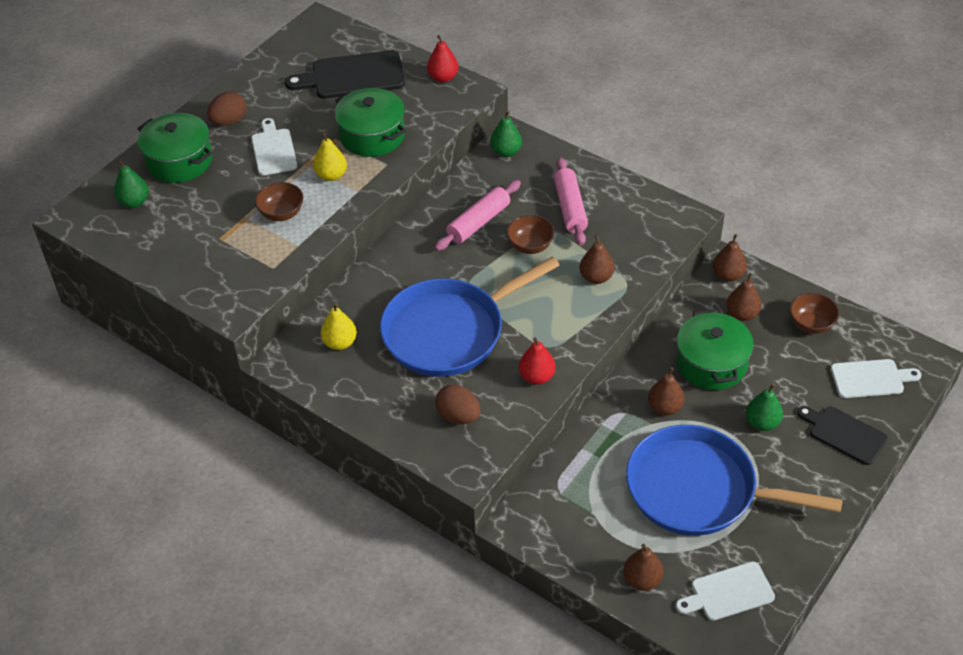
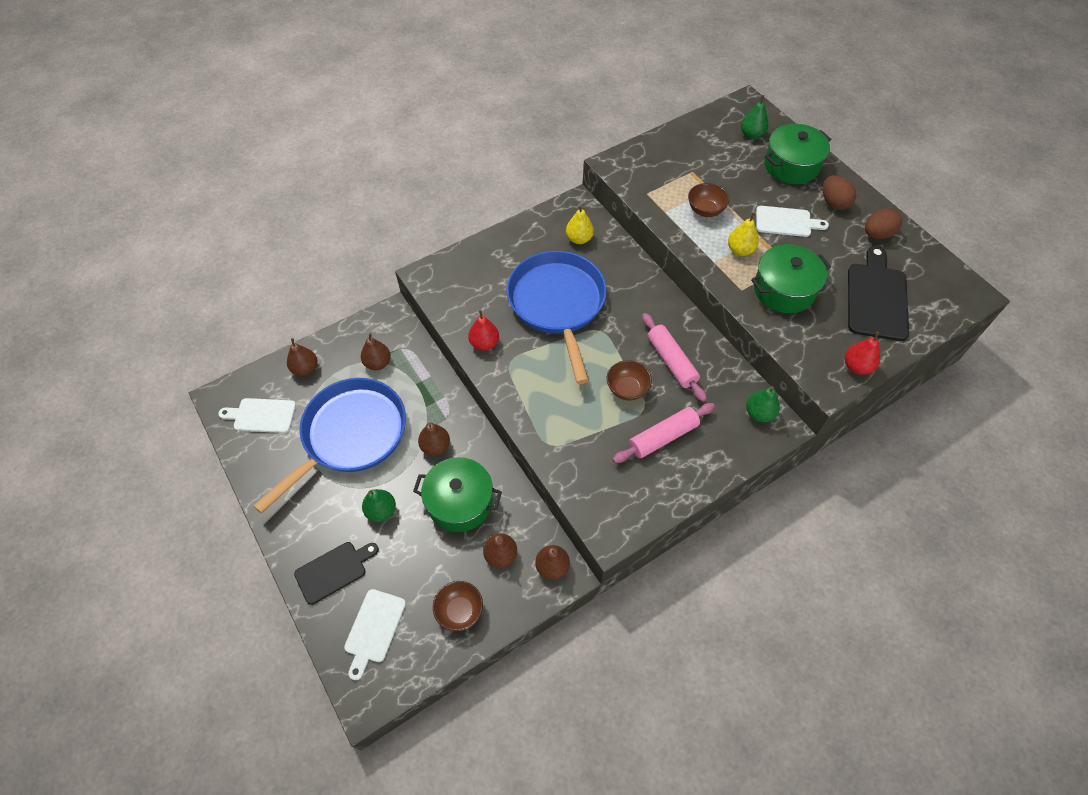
camera: 110 degrees right, 10 degrees up
(458, 416) = (475, 285): brown egg -> brown egg (877, 234)
(570, 208) = (663, 437): pink rolling pin -> pink rolling pin turned 45 degrees counterclockwise
(596, 277) = (568, 424): brown pear -> brown pear (378, 363)
(728, 592) = (261, 415): white cutting board -> white cutting board turned 90 degrees counterclockwise

